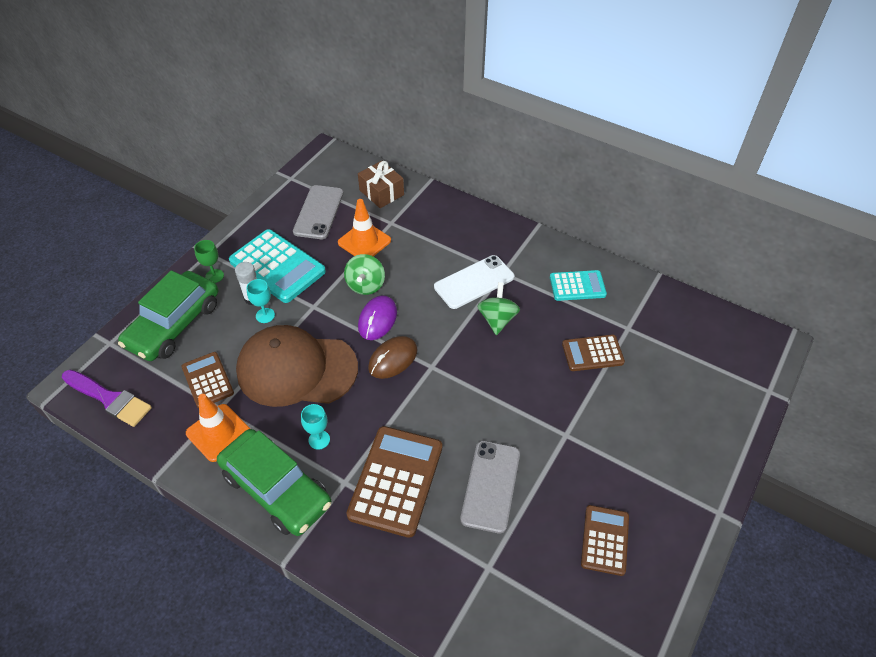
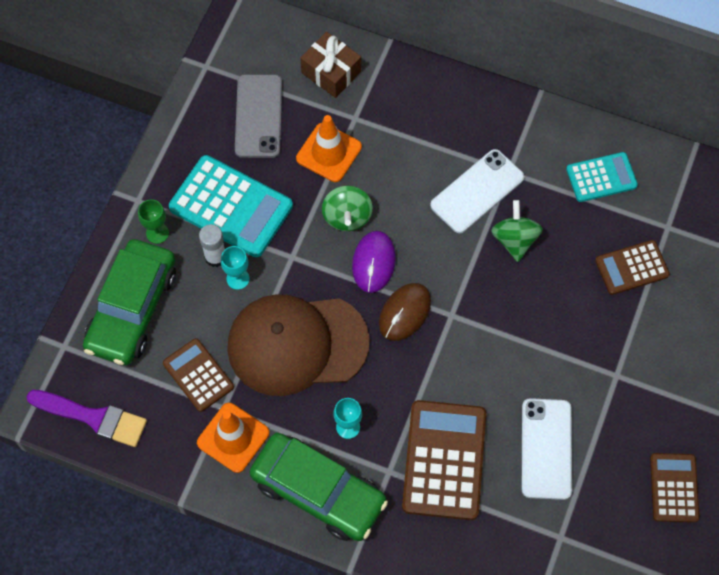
camera: 10 degrees left, 15 degrees up
(490, 486) = (546, 449): grey phone -> white phone

